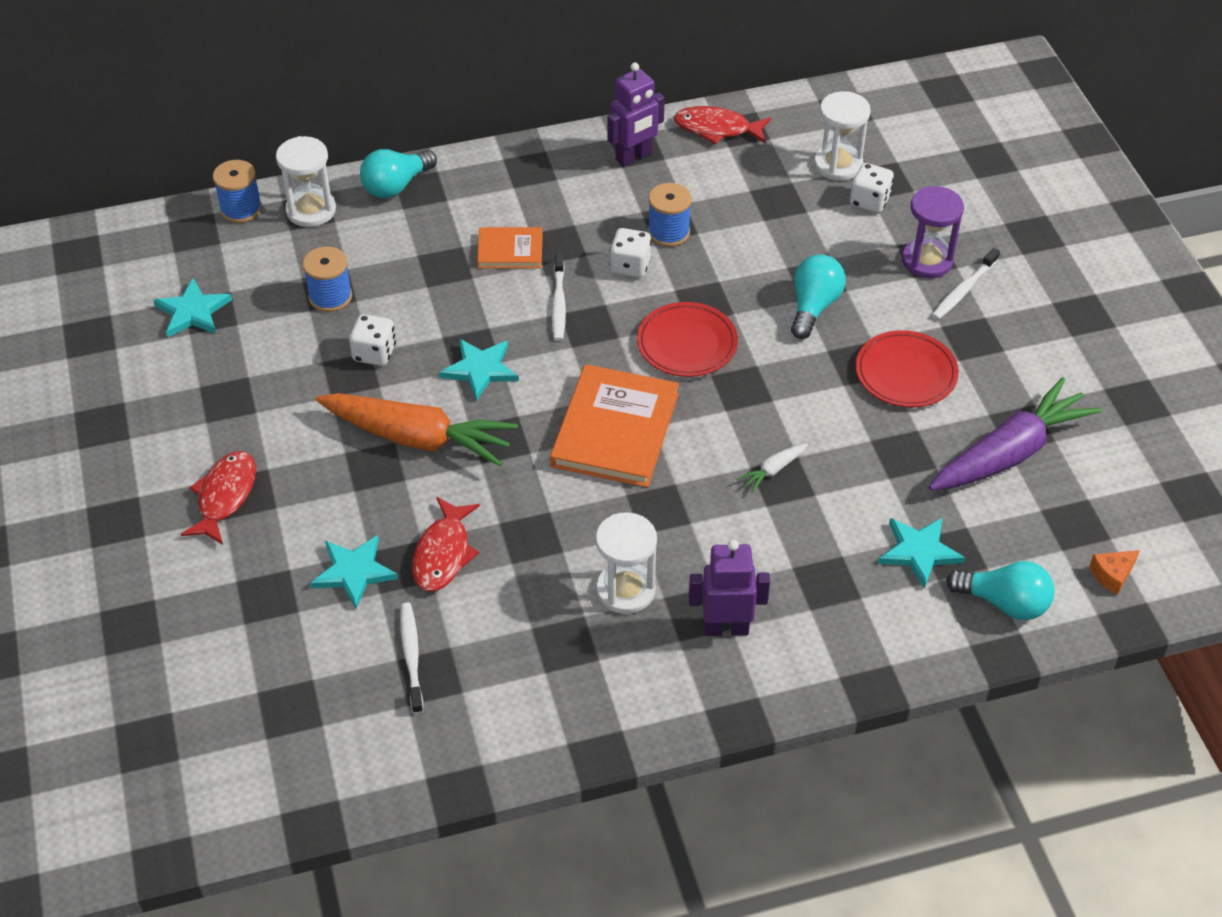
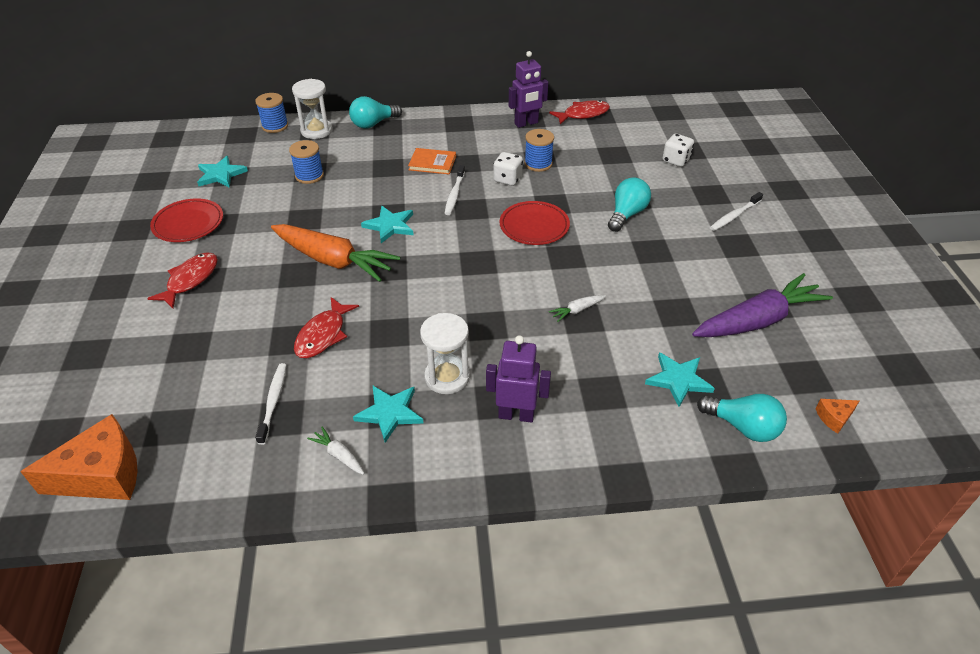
camera: 10 degrees right, 5 degrees down
(233, 781) = (102, 474): none -> orange cheese
(353, 572) = (256, 339): turquoise star -> turquoise star (390, 413)
(374, 353) = (324, 209): white dice -> none
(520, 712) = (339, 455): none -> white carrot
(615, 430) = (470, 271): orange book -> none
(717, 129) = (583, 114): red fish -> red fish turned 135 degrees clockwise
(838, 164) = (658, 139): white hourglass -> none
(906, 373) = (685, 261): red plate -> red plate (188, 224)
(927, 261) = (710, 197): purple hourglass -> none

